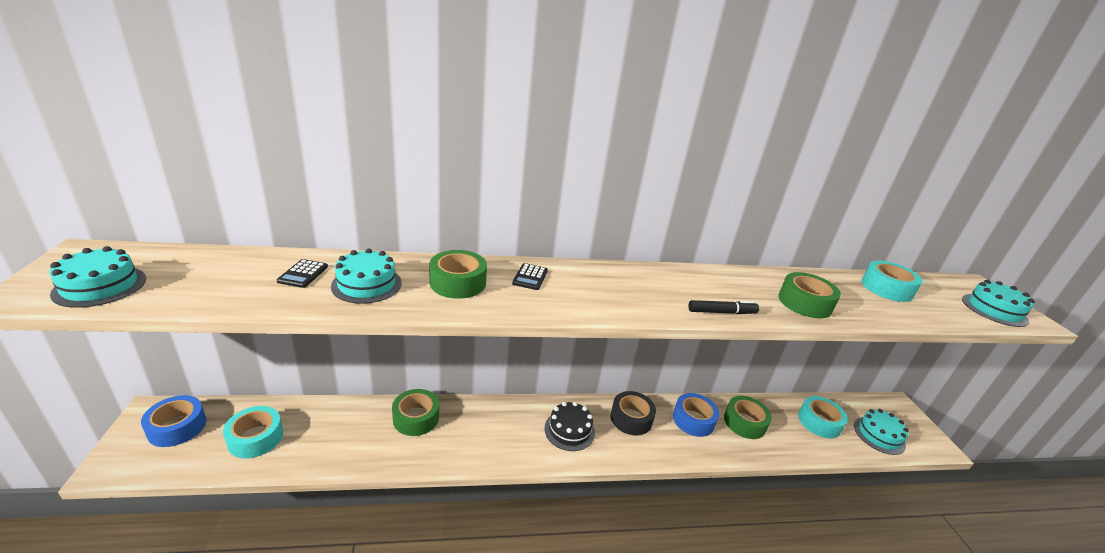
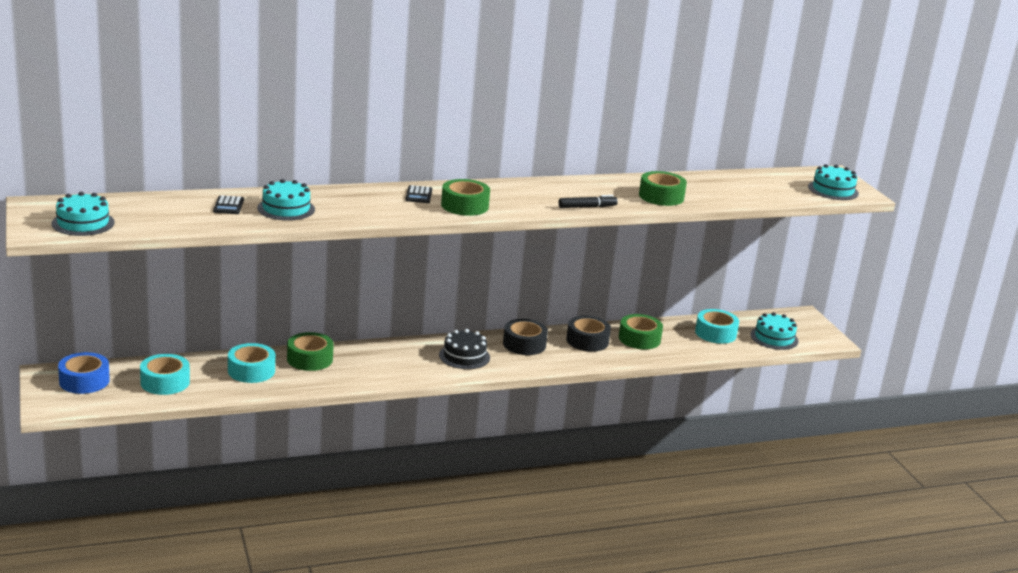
camera: 10 degrees left, 5 degrees down
(458, 283) = (359, 203): green tape -> green tape (464, 206)
(693, 420) = (587, 341): blue tape -> black tape
(886, 288) = (741, 181): turquoise tape -> turquoise tape (251, 371)

